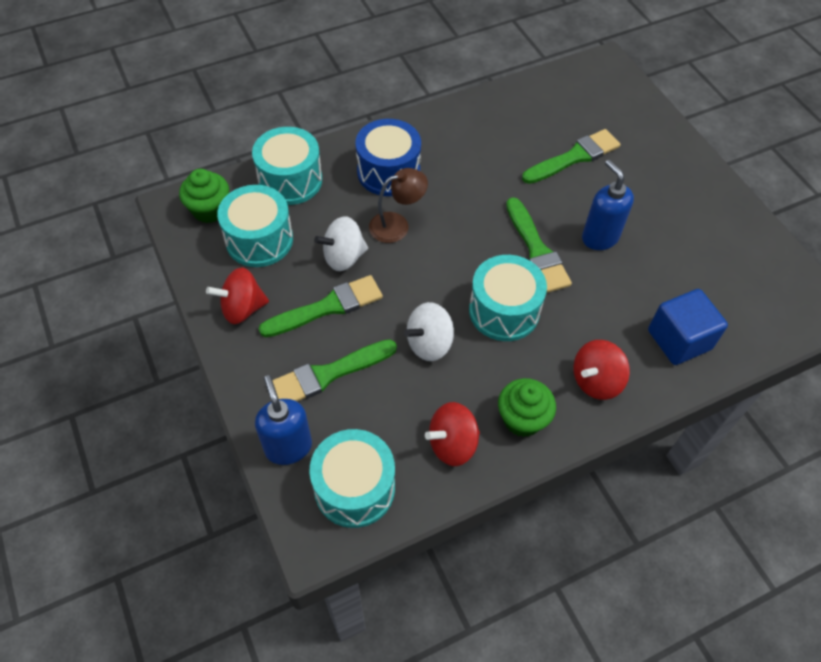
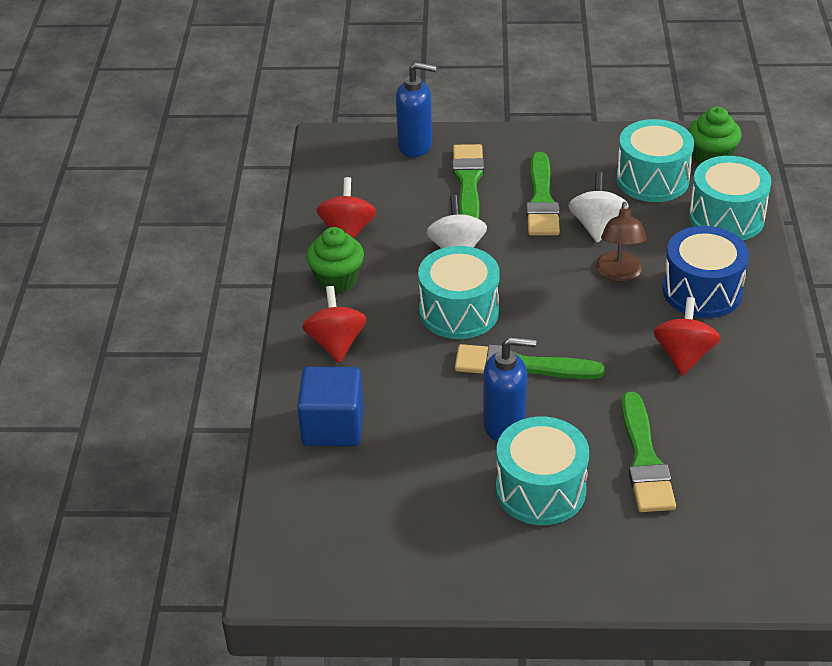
camera: 120 degrees right, 15 degrees down
(242, 308) = (573, 152): red spinning top -> red spinning top (684, 355)
(354, 488) = (353, 169): turquoise drum -> turquoise drum (540, 490)

